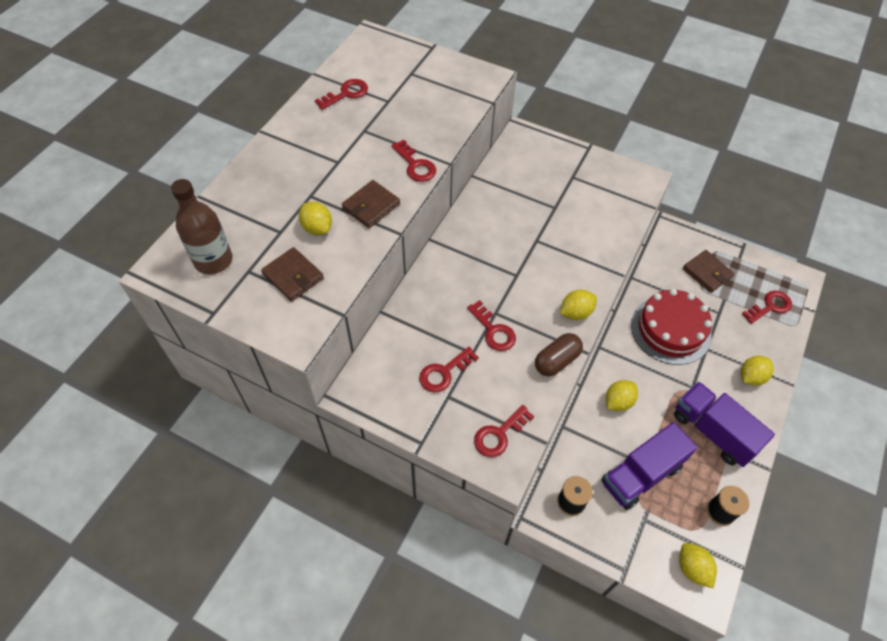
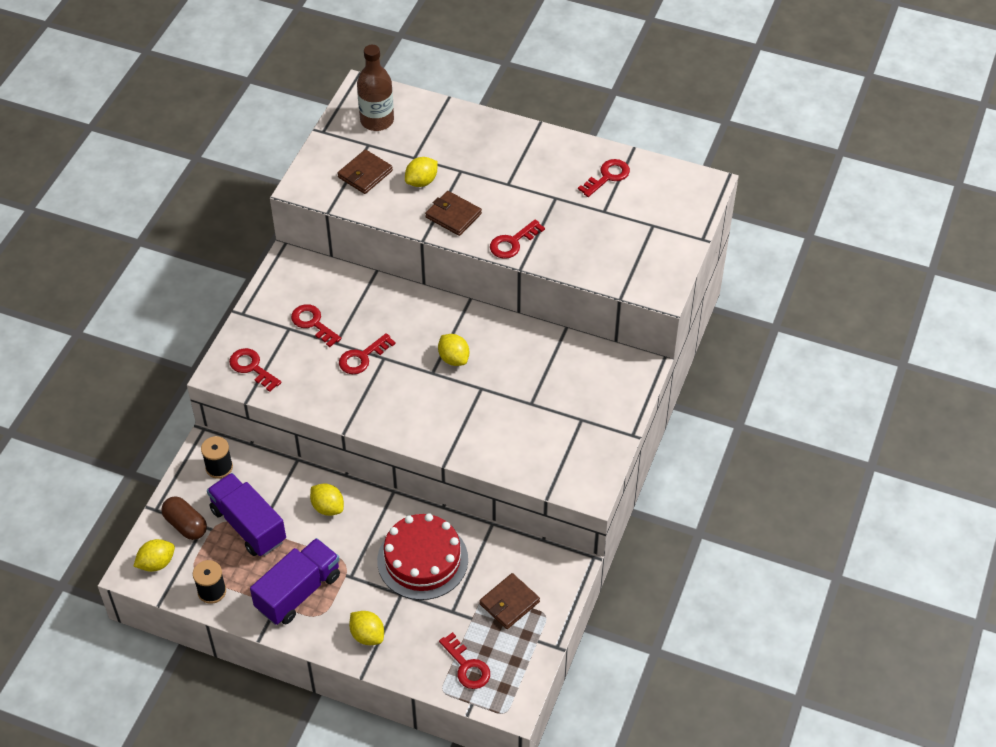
camera: 85 degrees right, 5 degrees down
(346, 94) = (607, 177): red key -> red key turned 90 degrees counterclockwise
(556, 361) = (332, 408): brown capsule -> brown capsule (185, 525)
(576, 313) = (390, 423): yellow lemon -> yellow lemon (453, 358)

